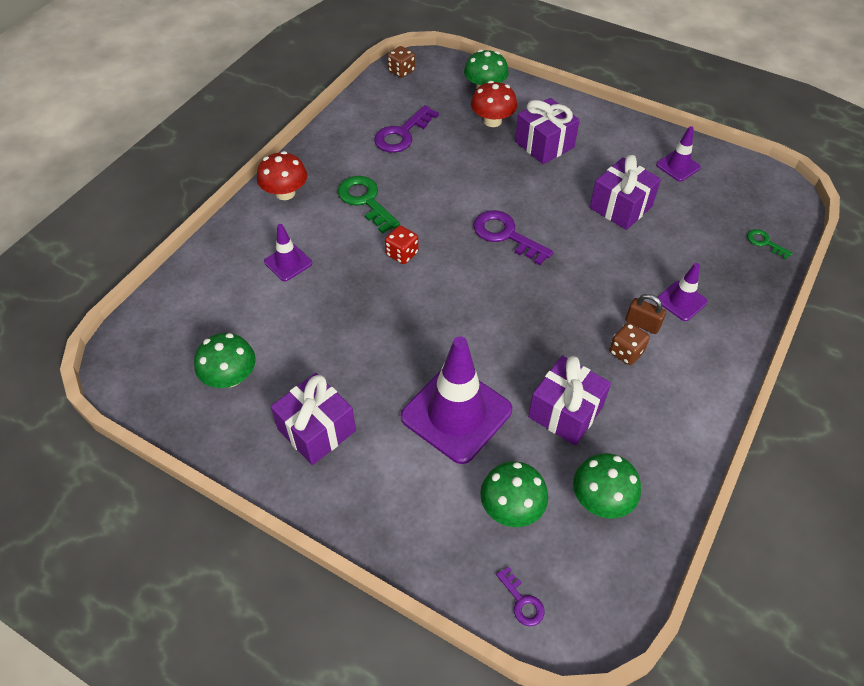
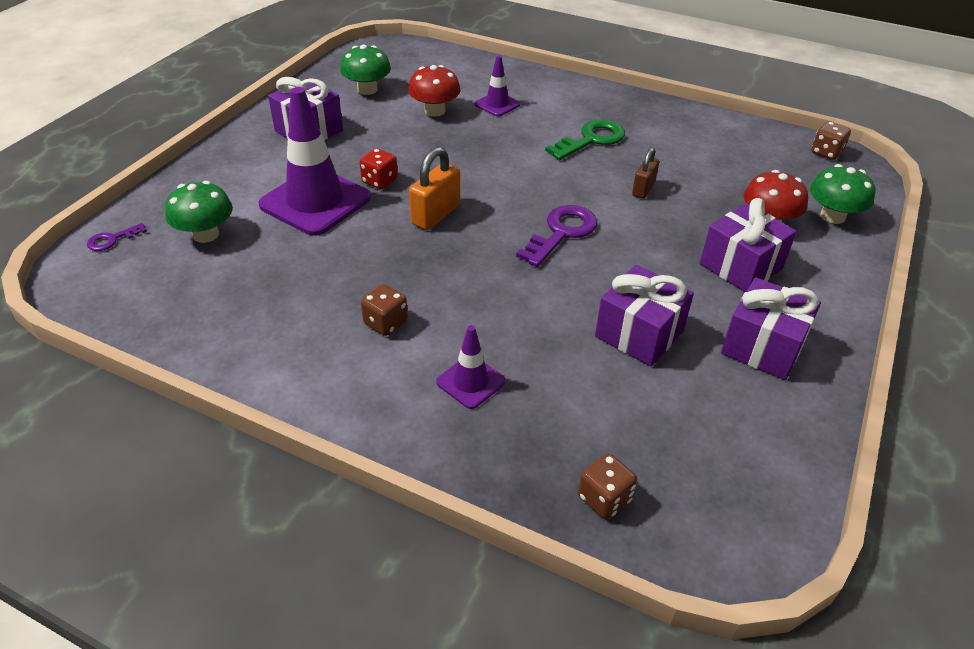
camera: 85 degrees right, 10 degrees down
(285, 193) = (589, 96): red mushroom -> red mushroom (435, 111)
(402, 134) = (708, 157): purple key -> none
(402, 254) = (519, 164): red dice -> red dice (380, 181)
(480, 317) = (436, 215): none -> orange padlock
(565, 412) = (307, 271): purple gift -> purple gift (762, 347)
(601, 499) = (197, 293): green mushroom -> none
(642, 324) = (429, 340): brown padlock -> brown padlock (643, 189)
(678, 166) = (753, 405): purple traffic cone -> none
(765, 242) = (604, 498): green key -> brown dice

